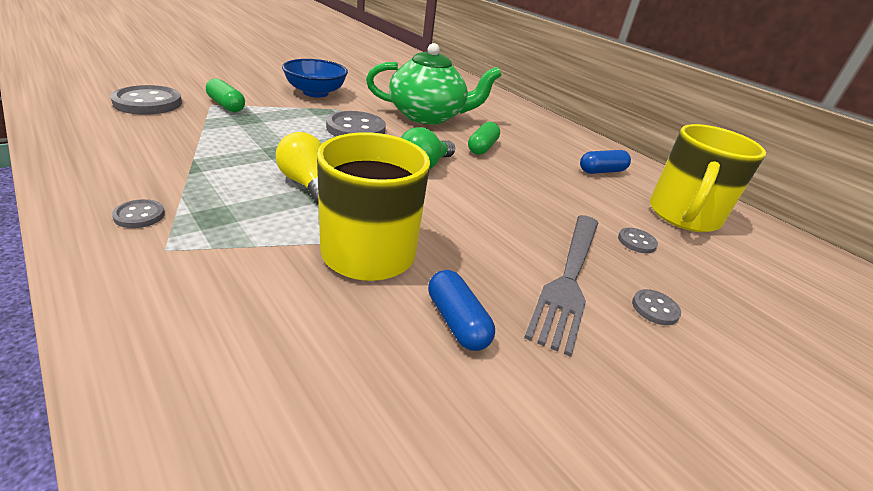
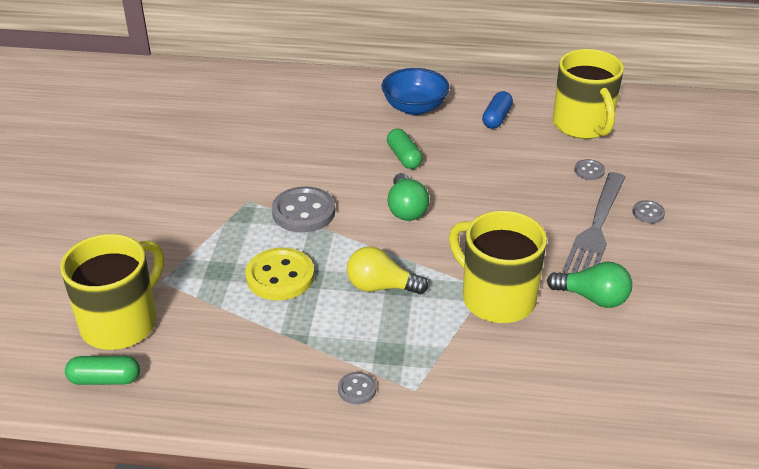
camera: 40 degrees left, 5 degrees up
(148, 103) = (121, 323): grey button -> yellow mug
(226, 105) = (175, 272): green capsule -> green capsule (105, 379)
(266, 140) = (280, 276): none -> yellow button
(315, 93) = (194, 198): blue bowl -> blue bowl (414, 107)
(427, 116) = (316, 153): green teapot -> none
(457, 322) = (592, 298): blue capsule -> green light bulb
(569, 279) = (596, 228): grey fork -> grey fork turned 45 degrees clockwise

